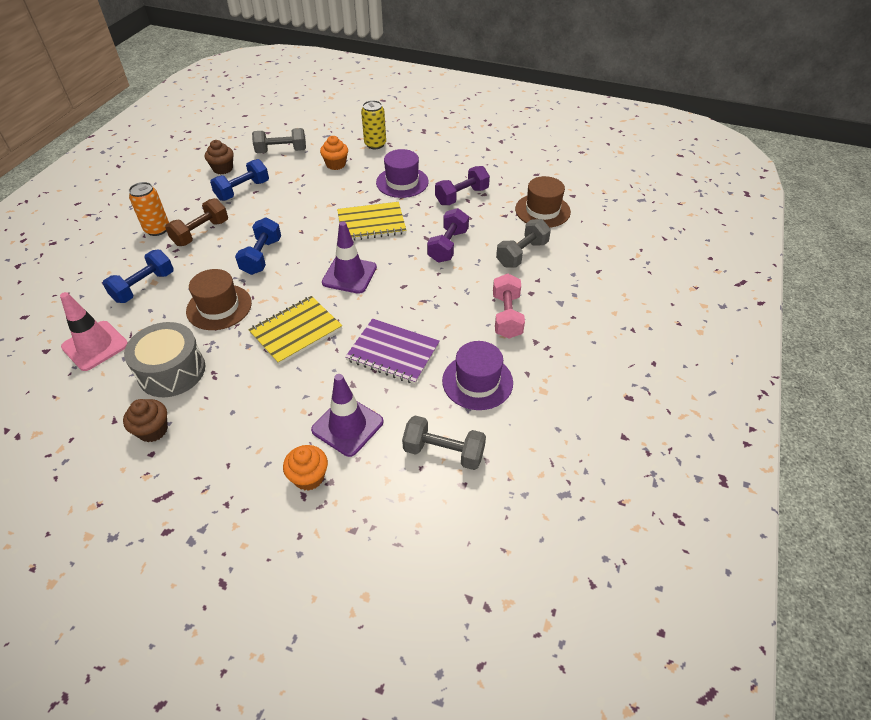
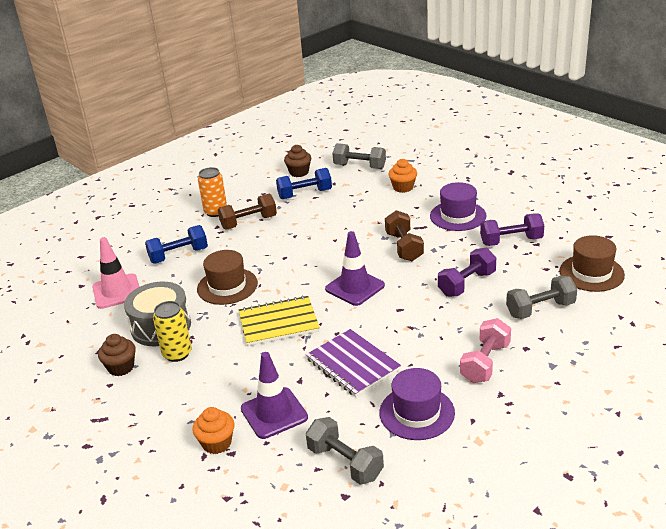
camera: 30 degrees right, 15 degrees down
(262, 256) = (287, 253): blue dumbbell -> none
(371, 223) = (404, 247): yellow notebook -> brown dumbbell
(375, 144) = (453, 176): yellow can -> yellow can (177, 354)

